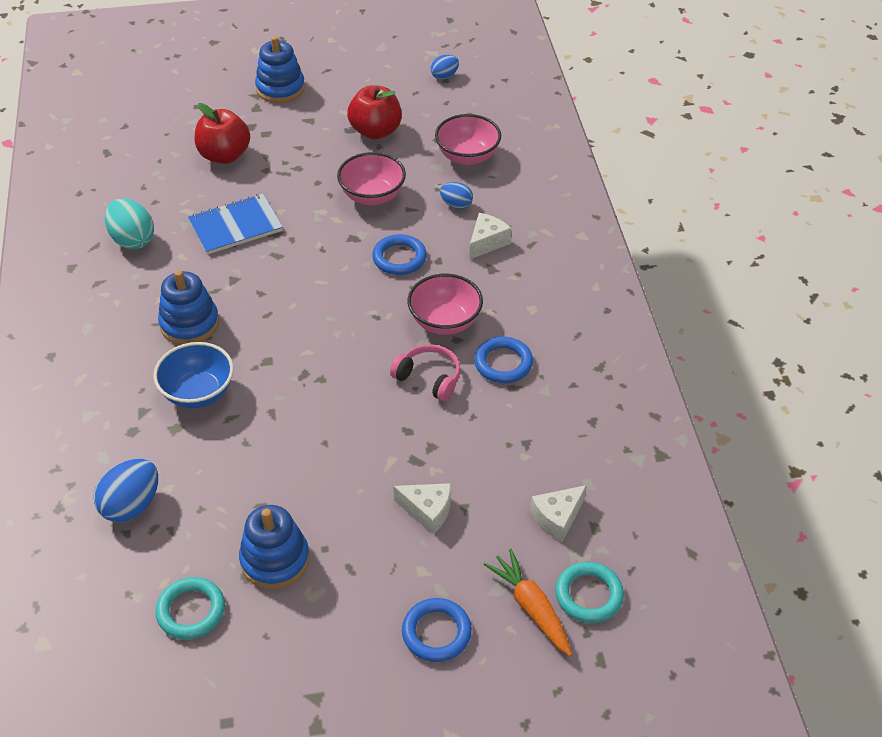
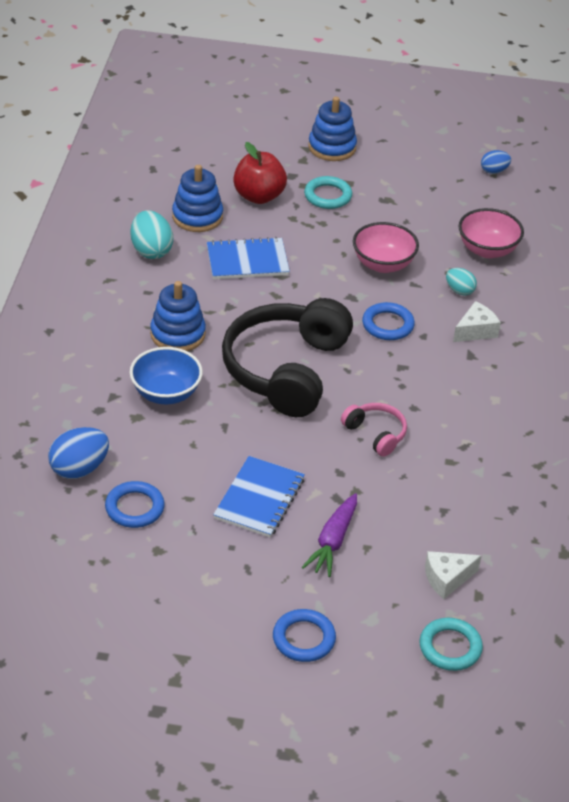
camera: 15 degrees right, 5 degrees down
(191, 611) = (101, 564): turquoise ring -> turquoise ring (328, 196)
(275, 560) = (186, 544): blue stacking toy -> blue stacking toy (197, 217)
(314, 333) = (286, 370): none -> black headphones
(335, 484) = (259, 499): none -> blue notebook
(375, 131) = (408, 207): red apple -> none
(427, 511) = (333, 542): white cheese -> purple carrot
(445, 322) = (409, 390): pink bowl -> none
(456, 205) = (459, 291): blue egg -> turquoise egg
(503, 363) = (449, 439): blue ring -> blue ring (134, 508)
(531, 607) = (394, 642): orange carrot -> none

